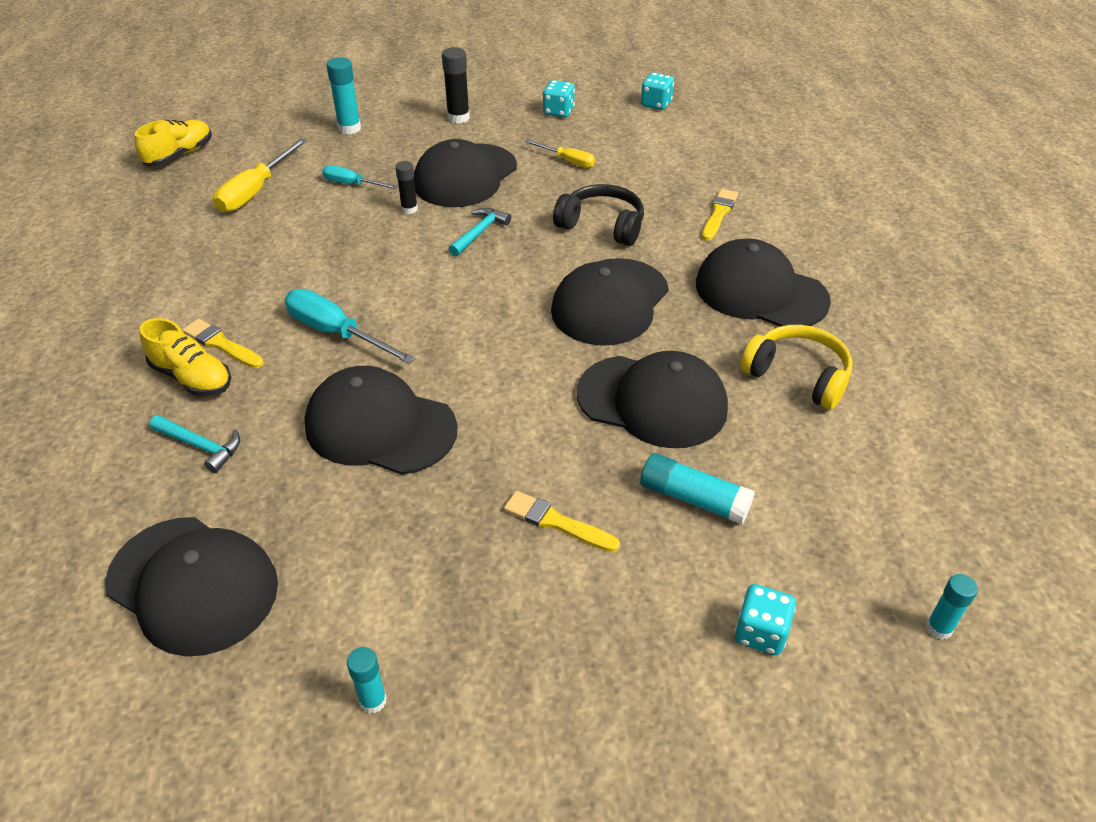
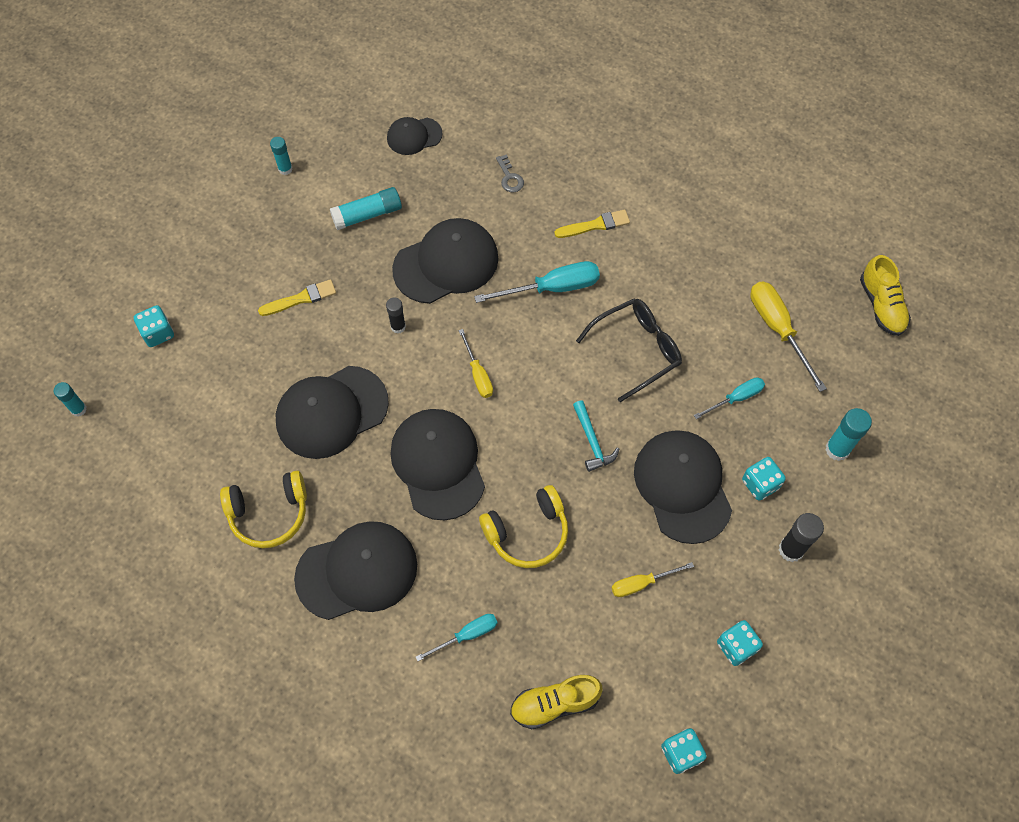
camera: 130 degrees right, 20 degrees up
(192, 377) = (575, 198): yellow shoe -> yellow shoe (554, 704)
(193, 584) = (414, 136): black cap -> black cap, size x0.54
(200, 446) = (509, 177): turquoise hammer -> grey key
(357, 251) = (637, 350): none -> black glasses
(409, 209) = (665, 415): black glue stick -> black glue stick (398, 326)
(420, 146) = (760, 484): none -> turquoise dice
(491, 328) = (478, 374): none -> yellow screwdriver
(602, 226) = (527, 532): black headphones -> yellow headphones
(693, 499) = (250, 372): turquoise glue stick -> turquoise glue stick (367, 214)
(719, 213) = (467, 635): yellow brush -> turquoise screwdriver

